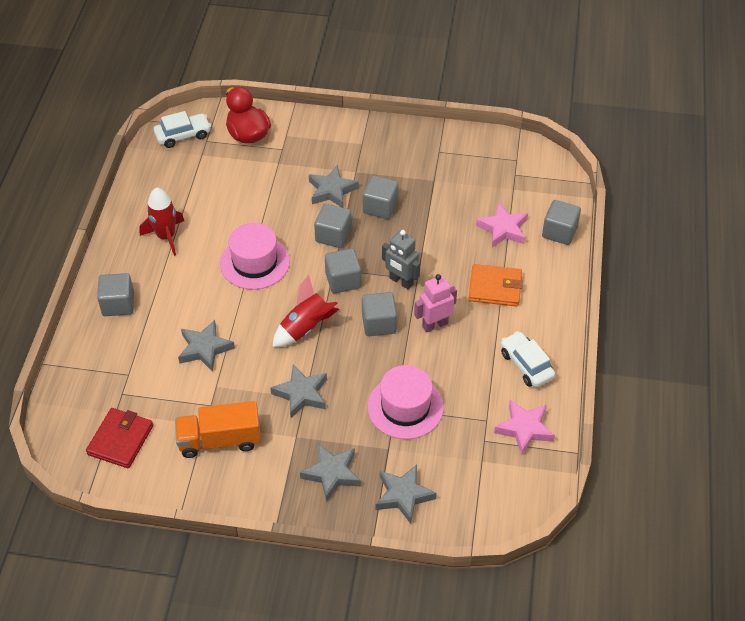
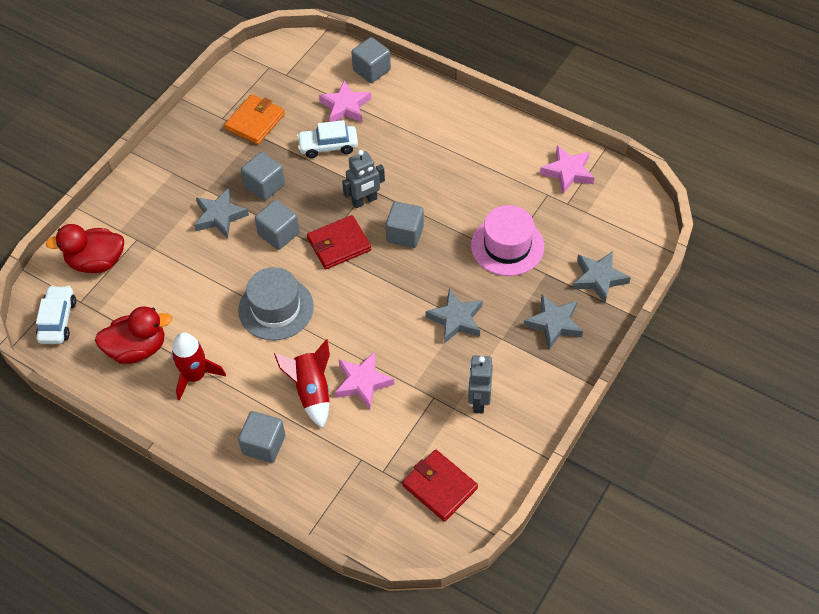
camera: 65 degrees left, 5 degrees up
(177, 192) = (137, 349): none -> red duck
(204, 349) = (362, 383): grey star -> pink star
(220, 440) = (478, 401): orange truck -> grey robot
(255, 262) = (276, 308): pink hat -> grey hat
(305, 328) = (380, 292): red rocket -> red rocket (312, 391)
(343, 280) = (339, 244): grey cube -> red wallet
(435, 325) = (427, 193): pink robot -> none
(495, 288) = (409, 137): orange wallet -> orange wallet (255, 121)
(526, 365) = (503, 146): white car -> white car (328, 146)

